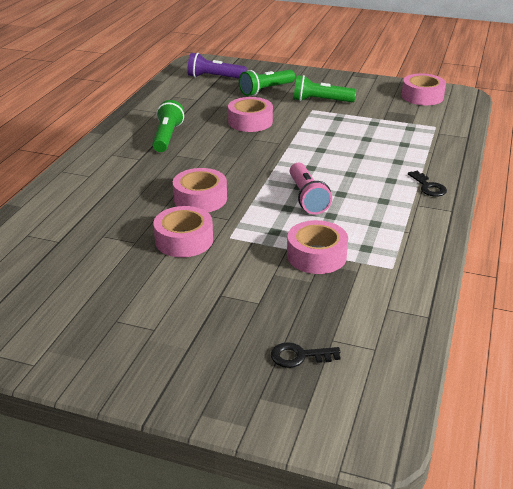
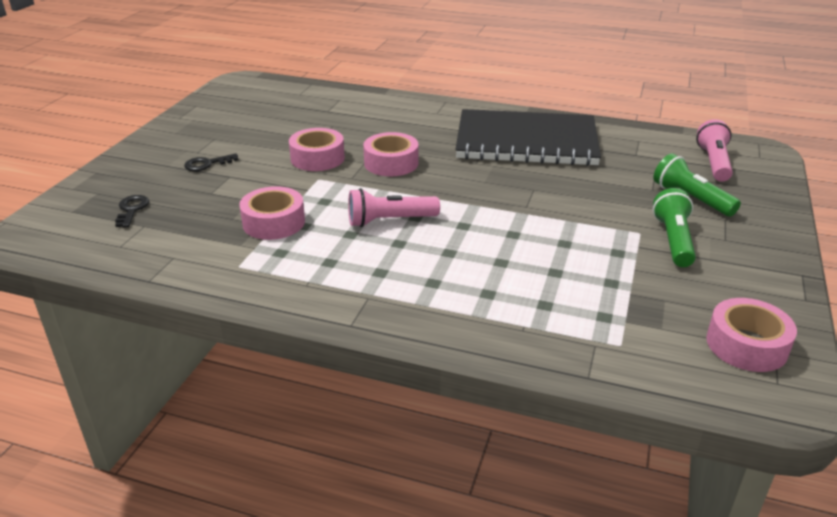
camera: 90 degrees right, 0 degrees up
(167, 137) = (526, 142): green flashlight -> black notebook
(214, 77) = (713, 163): purple flashlight -> pink flashlight
(250, 122) = (581, 187): pink tape -> none
(428, 187) = (414, 312): black key -> black key (207, 164)

